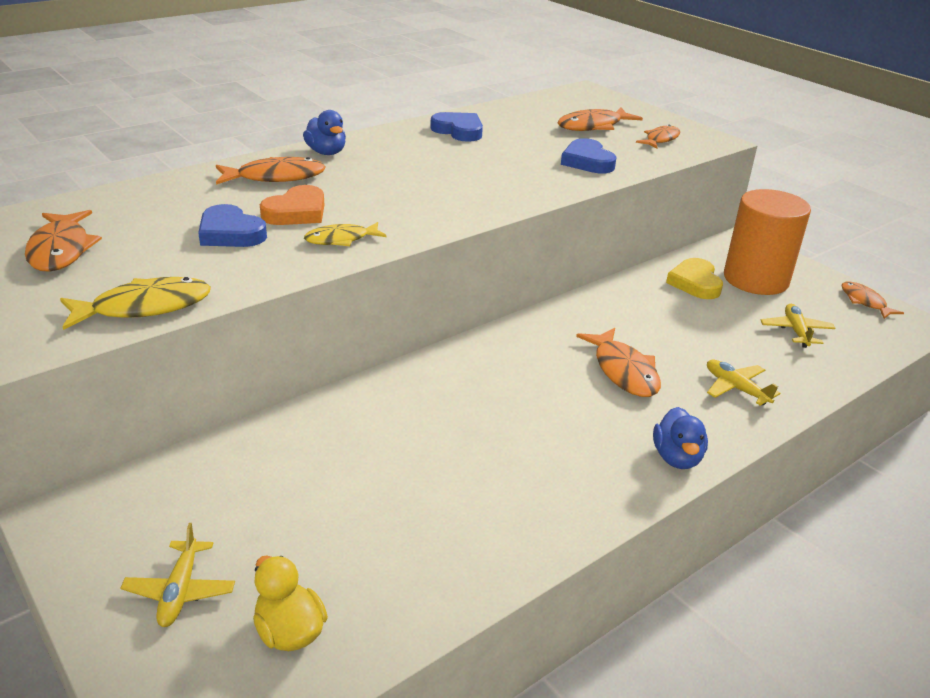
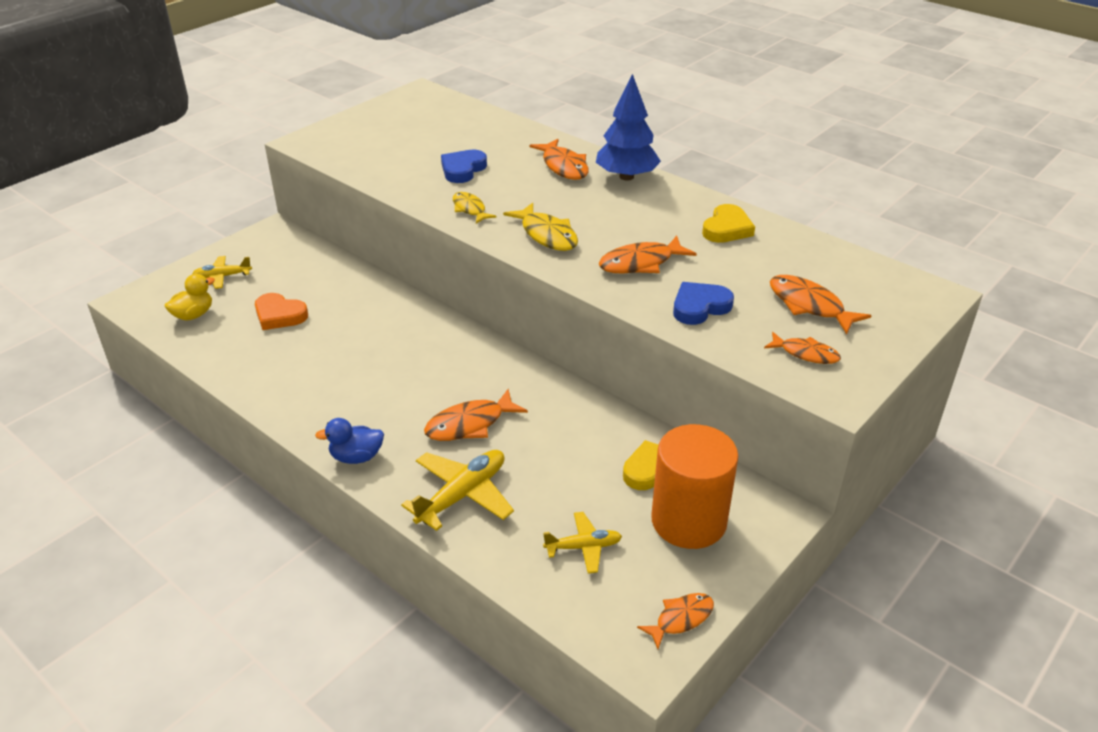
camera: 80 degrees right, 5 degrees up
(61, 250) = (419, 126): orange fish -> orange fish (640, 263)
(145, 307) = (358, 166): yellow fish -> yellow fish (547, 235)
(296, 212) = (506, 185): orange heart -> orange heart (279, 315)
(326, 152) = (626, 177): blue duck -> blue tree
(458, 131) = (727, 229): blue heart -> yellow heart
(736, 388) = (462, 495): yellow plane -> yellow plane, size x1.64

